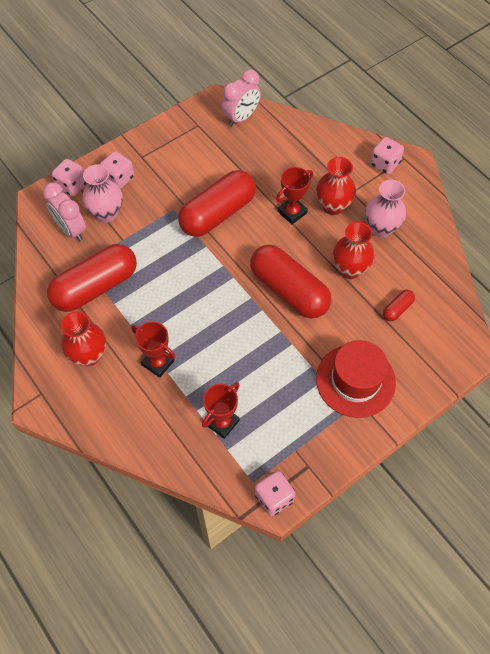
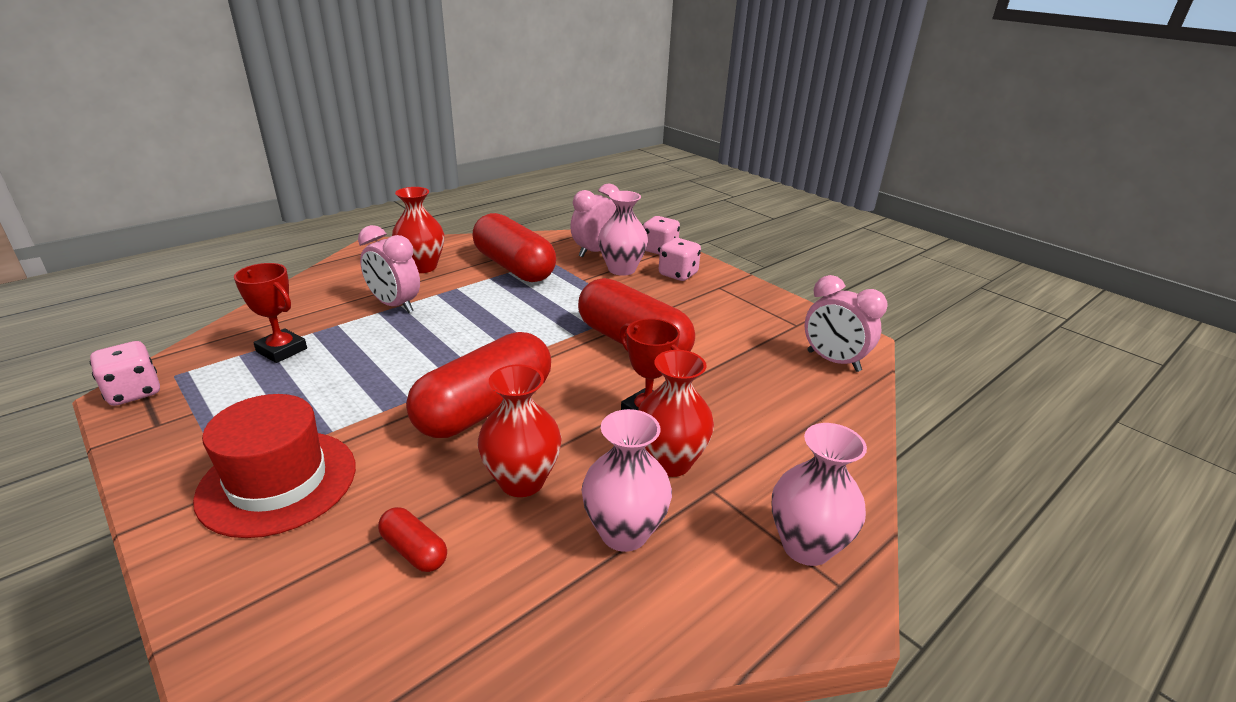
camera: 85 degrees right, 30 degrees down
(158, 362) = (395, 305): red trophy -> pink clock
(384, 164) = (806, 546): pink dice -> pink vase

